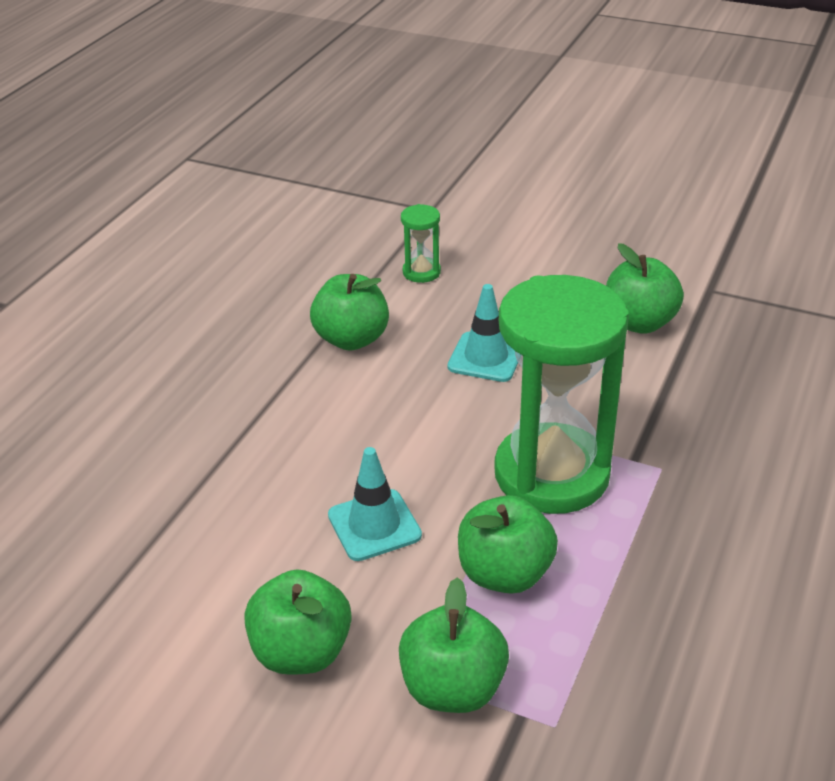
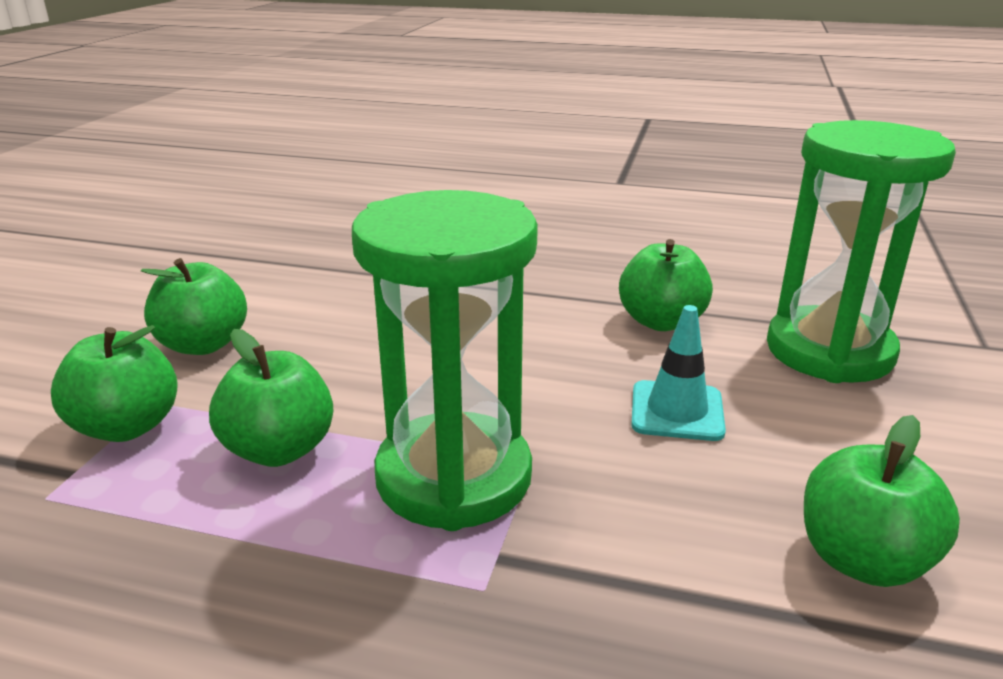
camera: 80 degrees right, 10 degrees down
(374, 525) = (361, 363): turquoise traffic cone -> none
(421, 272) = (829, 351): green hourglass -> green hourglass, size x2.41

